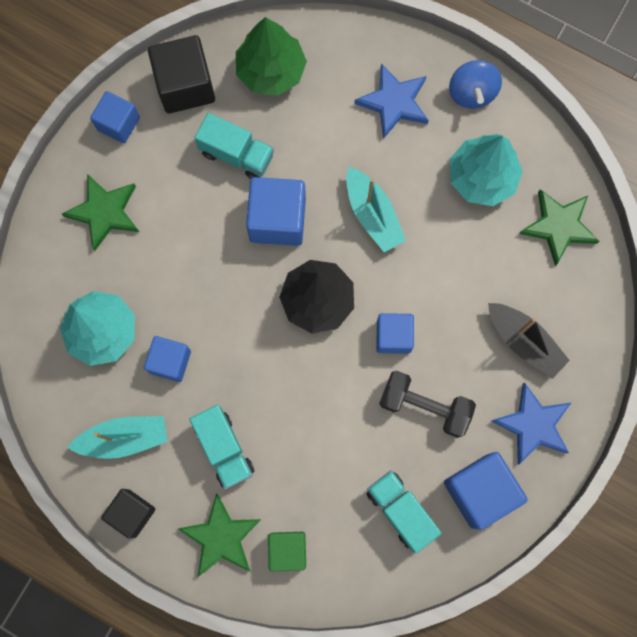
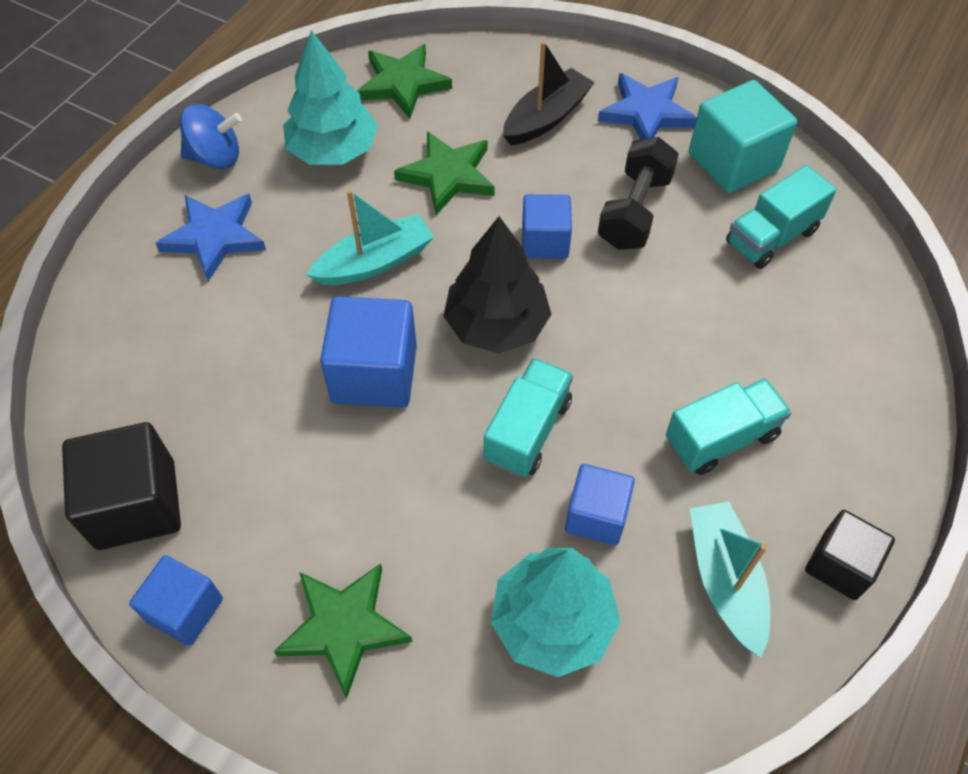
camera: 90 degrees left, 20 degrees down
(221, 537) = (849, 440): green star -> green star (448, 175)
(237, 154) = (265, 428): turquoise truck -> turquoise truck (527, 431)
(271, 71) = (136, 384): green tree -> none
(287, 550) = (849, 359): green cube -> none
(479, 491) = (733, 161): blue cube -> turquoise cube

